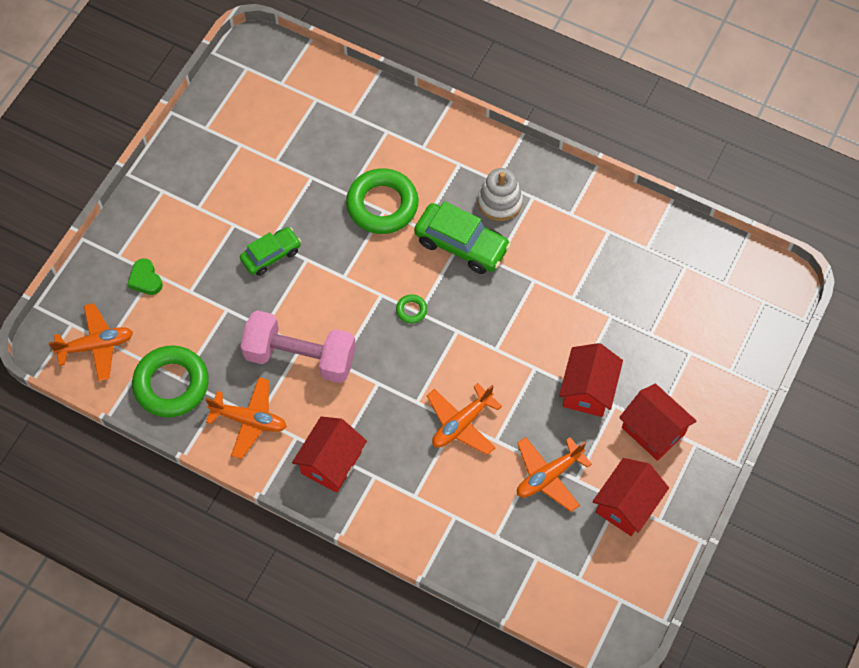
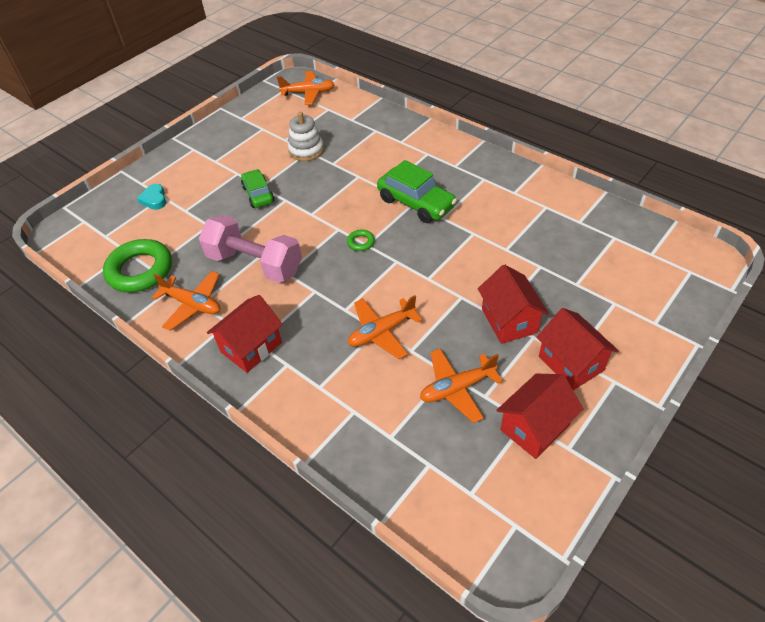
camera: 15 degrees right, 15 degrees down
(96, 345) = (95, 237): orange plane -> orange plane (308, 93)
(145, 279) = (154, 199): green heart -> turquoise heart
(271, 255) = (258, 194): green car -> green car turned 90 degrees counterclockwise
(382, 205) = (358, 172): green ring -> none
(499, 201) = (455, 179): white stacking toy -> white stacking toy (306, 150)
(587, 390) = (509, 321): red house -> red house turned 45 degrees counterclockwise

